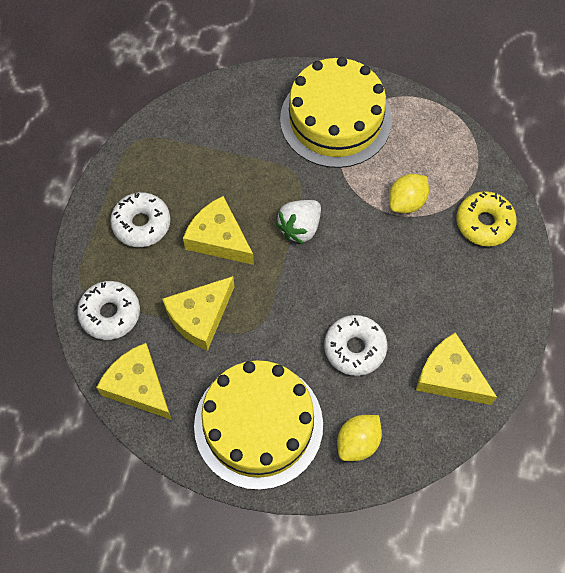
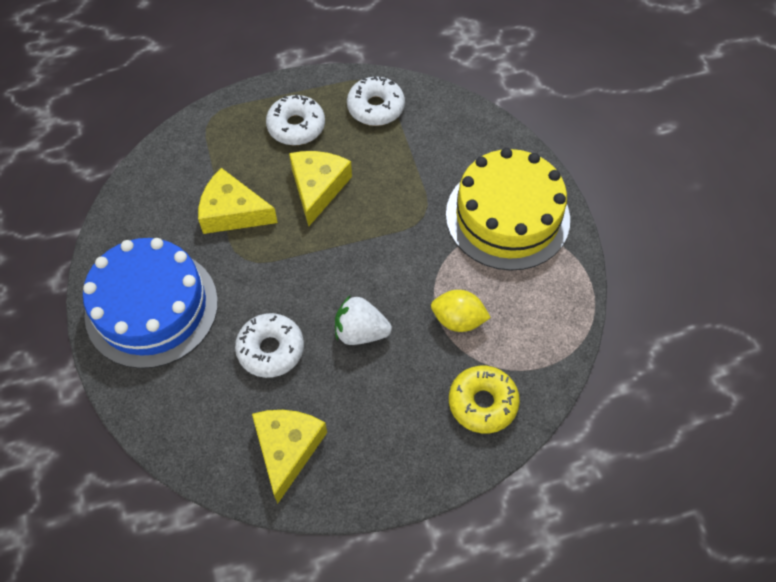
camera: 60 degrees right, 5 degrees down
(110, 314) = (198, 148): white donut -> white donut (375, 107)
(138, 386) = (142, 201): yellow cheese -> none
(258, 425) = (151, 307): yellow cake -> blue cake
(300, 228) = (369, 244): white strawberry -> white strawberry (360, 332)
(358, 442) = (175, 398): yellow lemon -> none

